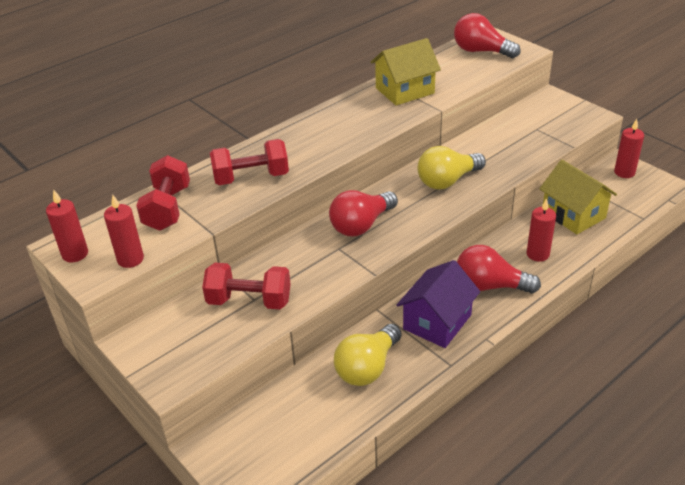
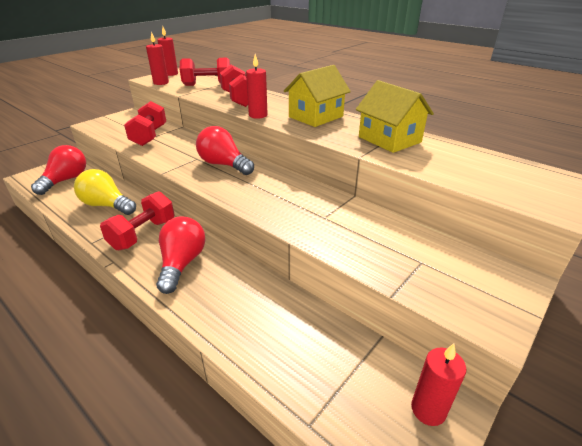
camera: 80 degrees right, 5 degrees down
(437, 322) = (143, 234): purple house -> red dumbbell
(447, 181) = (291, 200): yellow light bulb -> none
(481, 51) = (517, 177): red light bulb -> red light bulb (66, 180)
(538, 254) = (227, 299): red candle -> red candle (258, 115)
(573, 214) = (304, 335): yellow house -> yellow house (316, 117)

